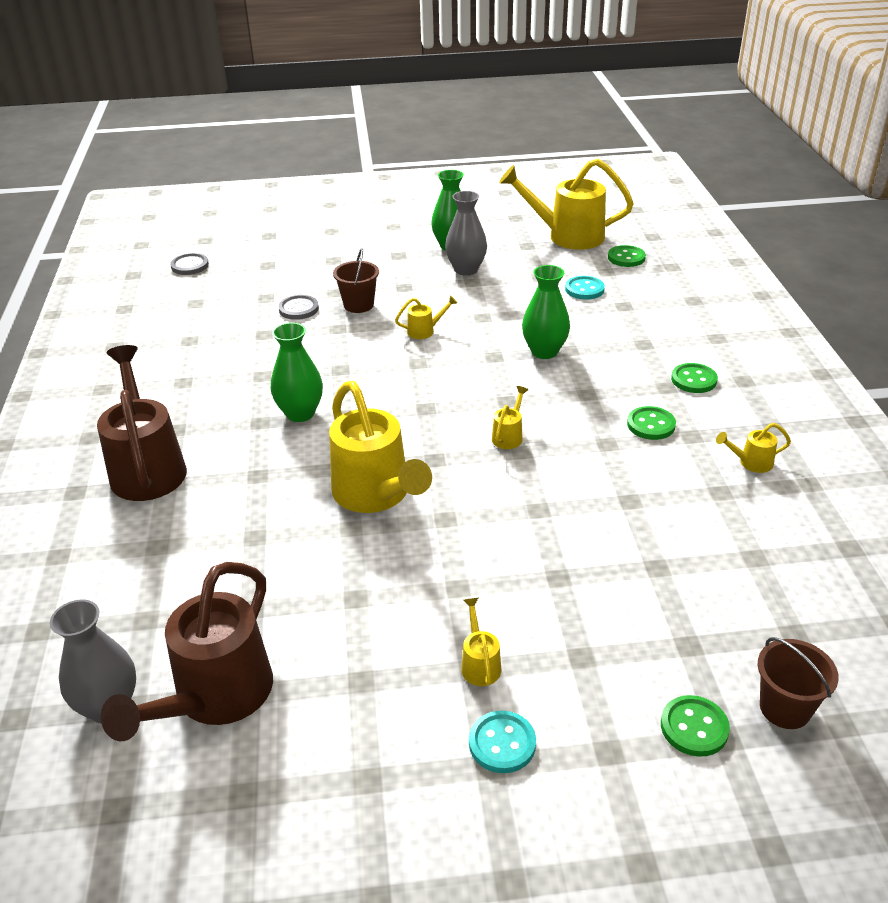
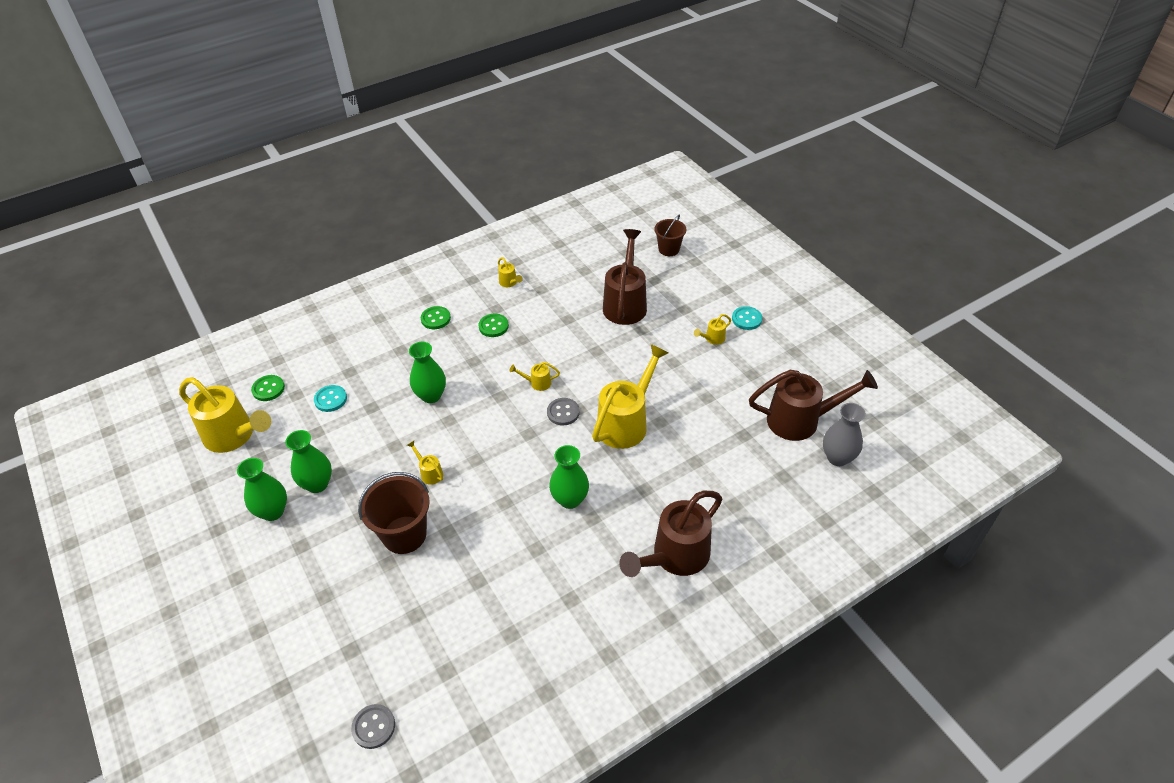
camera: 115 degrees left, 10 degrees up
(298, 309) = (427, 576): grey button -> grey button (563, 412)
(358, 305) = (404, 534): brown bucket -> brown bucket, size x1.59
(466, 270) = (317, 484): grey vase -> green vase
(567, 236) = (234, 436): yellow watering can -> yellow watering can turned 45 degrees counterclockwise
(636, 580) = (625, 303): none -> brown watering can
(694, 727) = (697, 270): green button -> none

